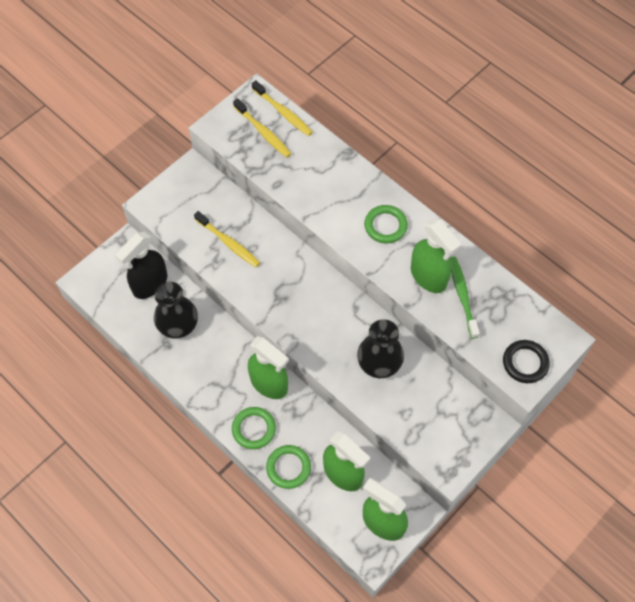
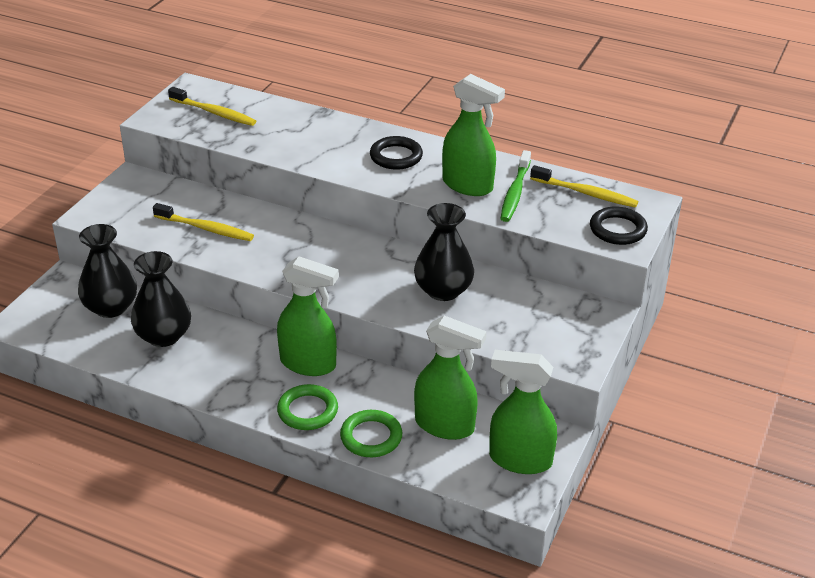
camera: 20 degrees left, 25 degrees down
(150, 284) = (110, 307): black spray bottle -> black vase
(283, 112) = (231, 94): yellow toothbrush -> yellow toothbrush (585, 193)
(385, 226) = (396, 156): green ring -> black ring
(462, 296) = (515, 192): green toothbrush -> green toothbrush turned 135 degrees counterclockwise

